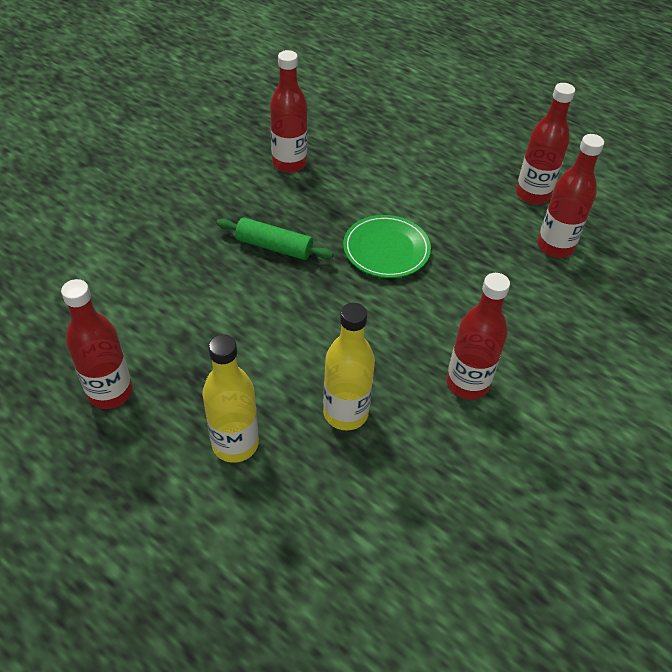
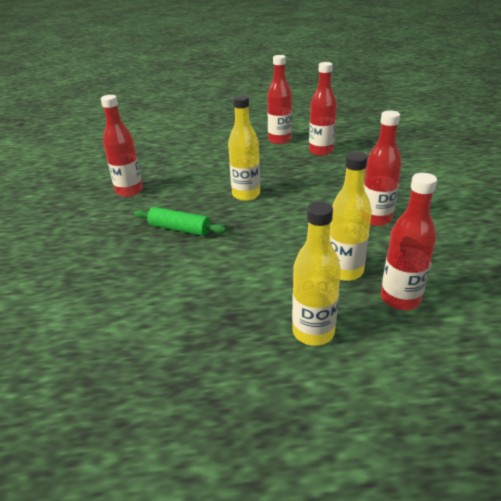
camera: 40 degrees left, 15 degrees down
(110, 392) = (185, 373): red bottle -> red bottle (400, 299)
(274, 247) = (180, 229): green rolling pin -> green rolling pin turned 45 degrees clockwise
(386, 249) = (246, 194): green plate -> yellow bottle

